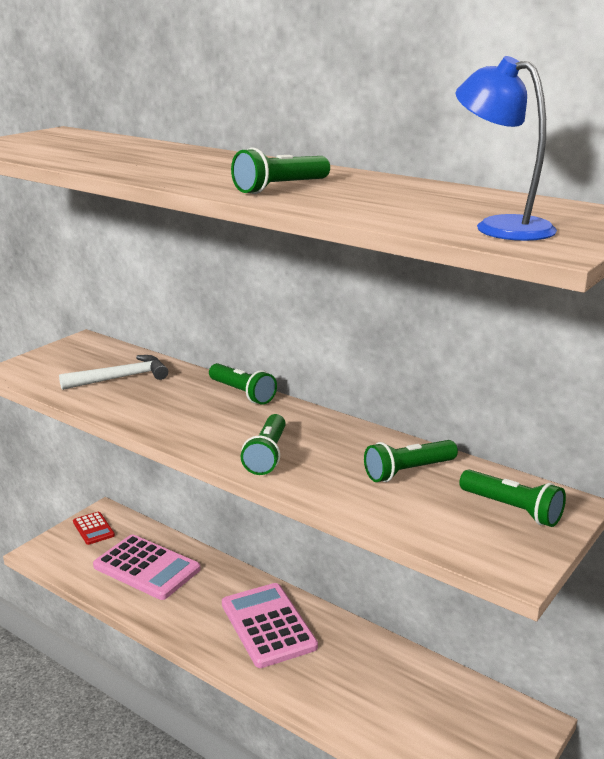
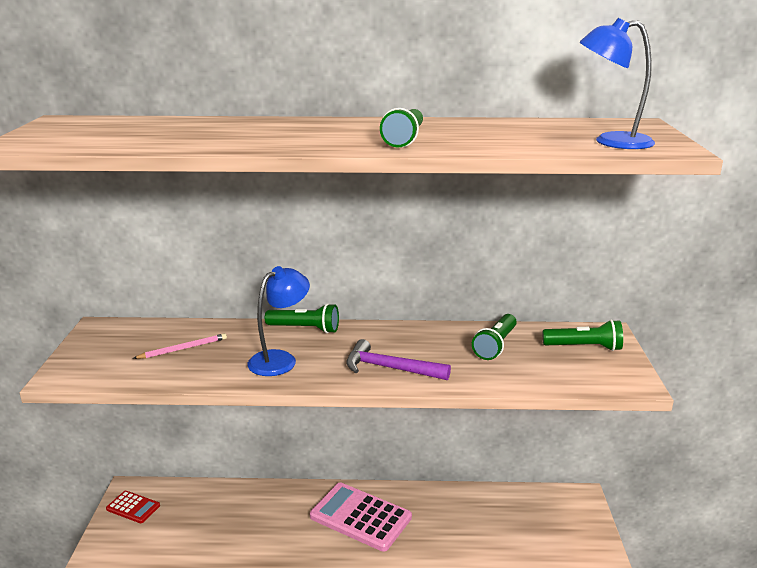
camera: 35 degrees left, 0 degrees up
(120, 378) = (183, 348): white hammer -> pink pencil
(147, 568) = (218, 518): pink calculator -> none
(183, 413) = (280, 359): none -> blue lamp
(267, 455) = (390, 368): green flashlight -> purple hammer

